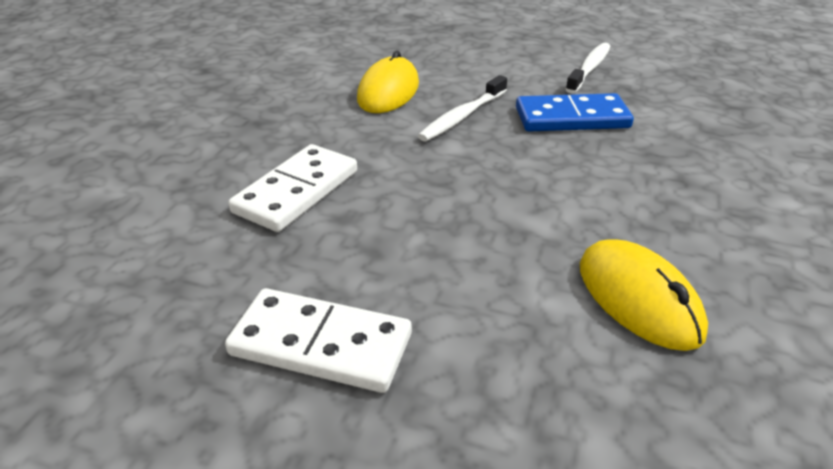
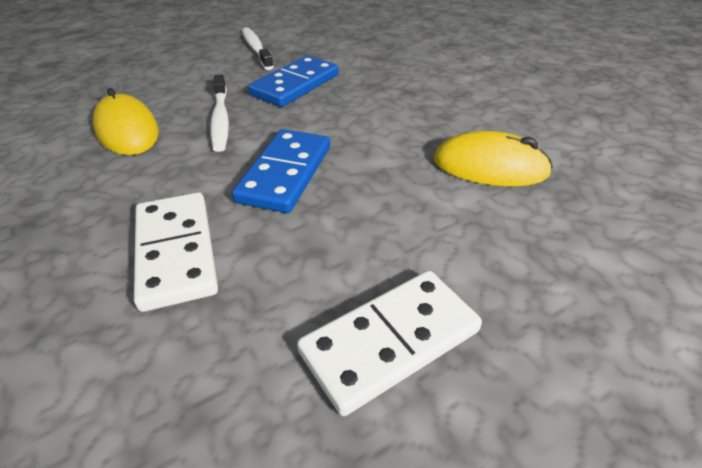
camera: 50 degrees left, 5 degrees up
(442, 185) = (285, 173): none -> blue domino

